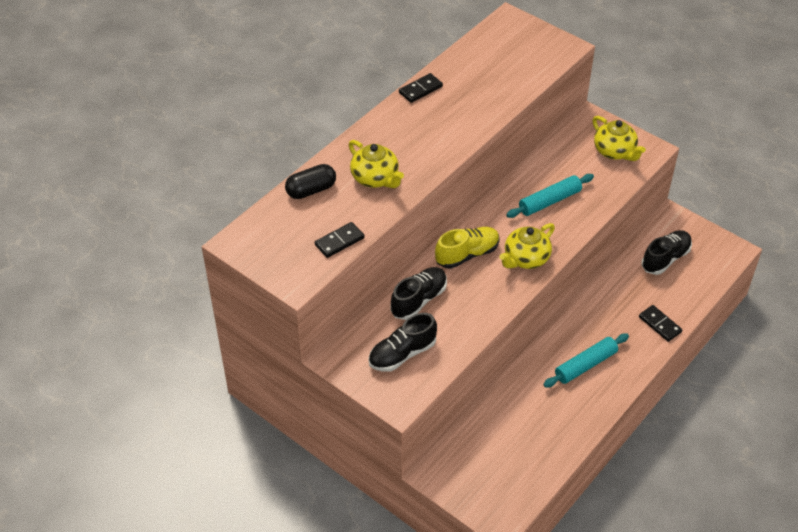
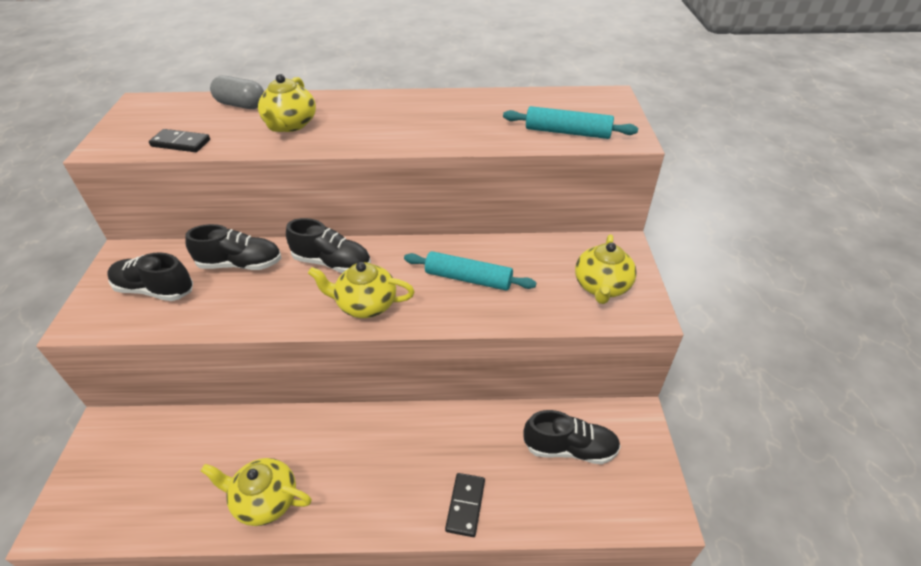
camera: 50 degrees right, 5 degrees down
(311, 190) = (241, 105): black capsule -> grey capsule
(420, 89) = (442, 97): black domino -> none
(467, 254) = (332, 263): yellow shoe -> black shoe
(576, 411) = (265, 500): none -> yellow teapot
(585, 365) = (342, 468): turquoise rolling pin -> turquoise rolling pin (567, 132)

